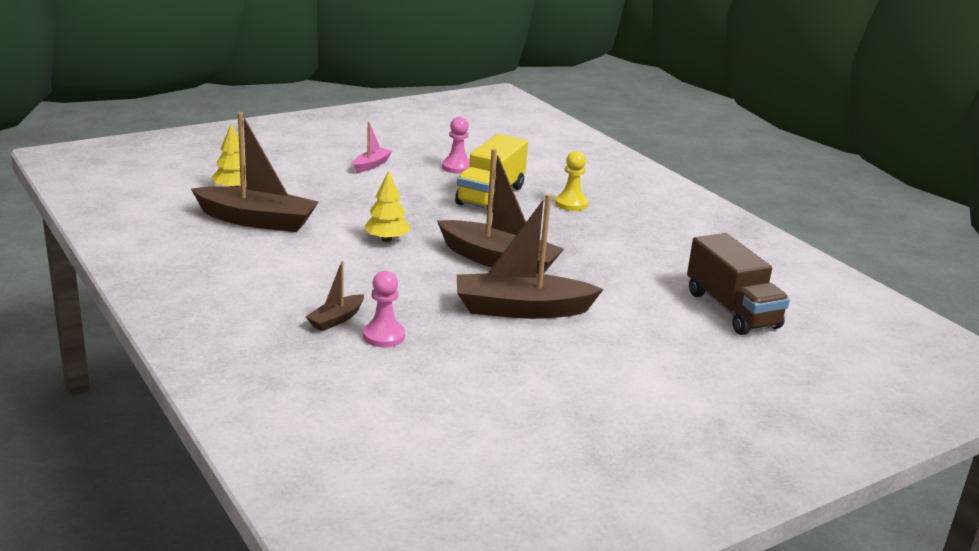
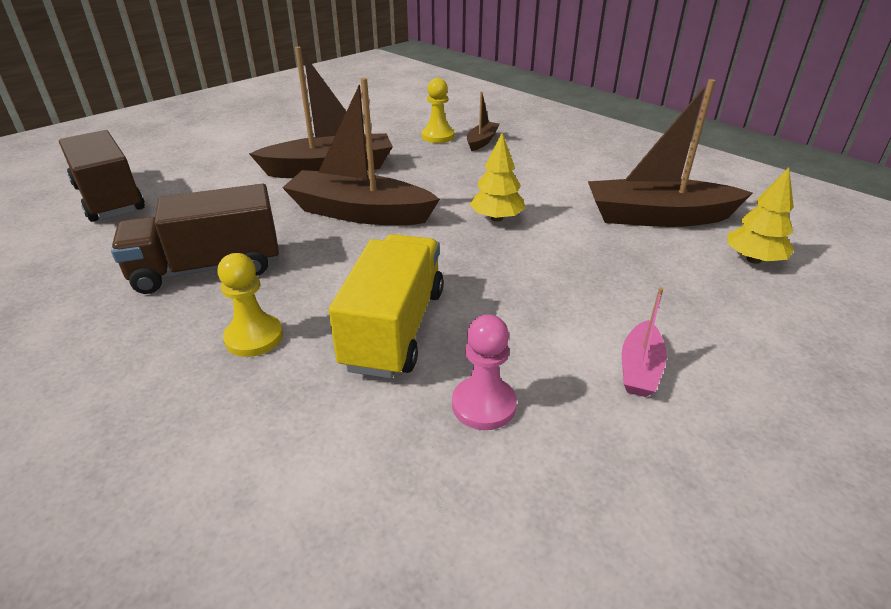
camera: 170 degrees right, 10 degrees up
(383, 336) = (438, 136): pink pawn -> yellow pawn
(612, 240) = (208, 269): none -> brown truck

